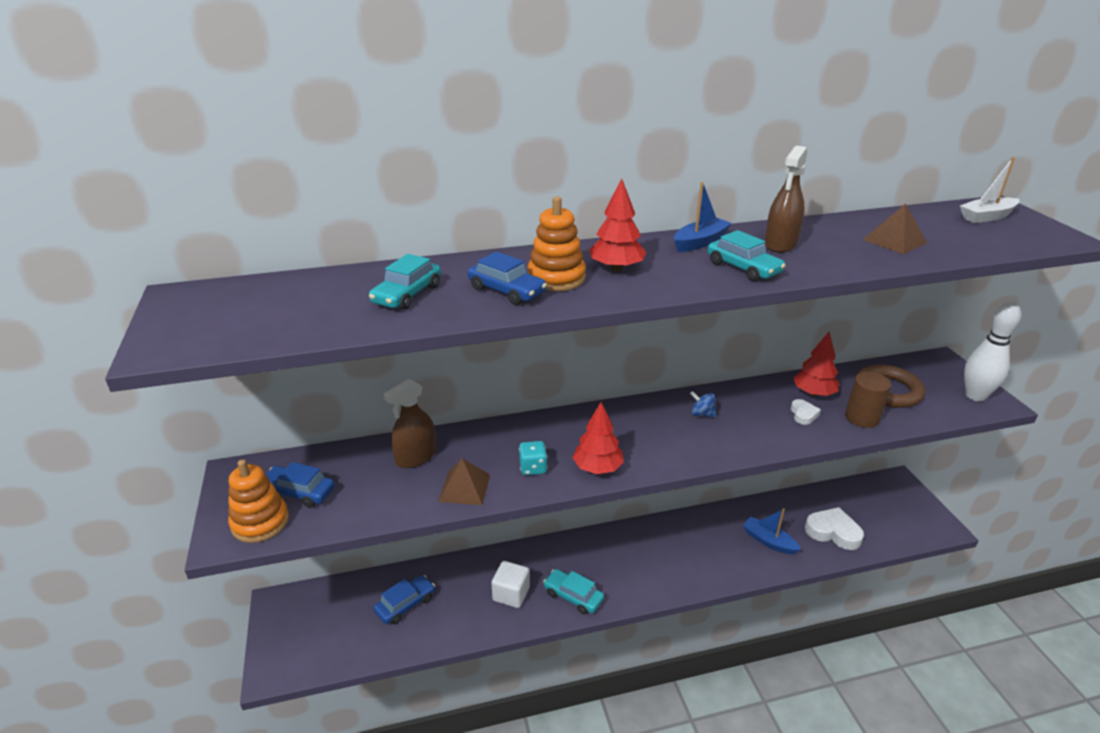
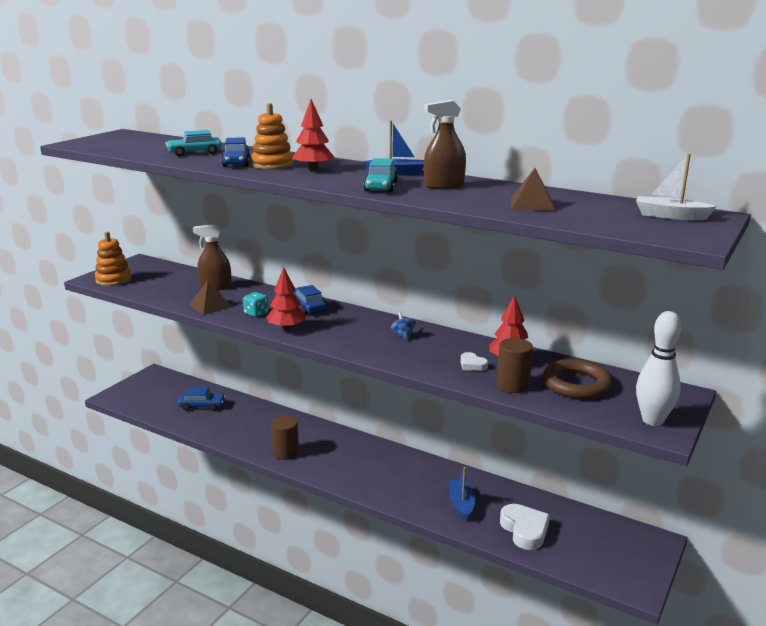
camera: 45 degrees right, 10 degrees down
(299, 492) = (146, 277): blue car -> blue car (308, 306)
(511, 594) = (256, 432): white cube -> none
(573, 596) = (286, 452): turquoise car -> brown cylinder
(803, 414) = (472, 365): white heart -> white heart turned 90 degrees clockwise

